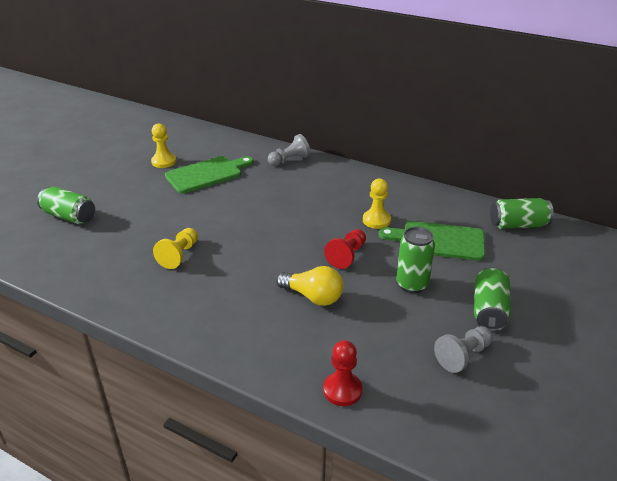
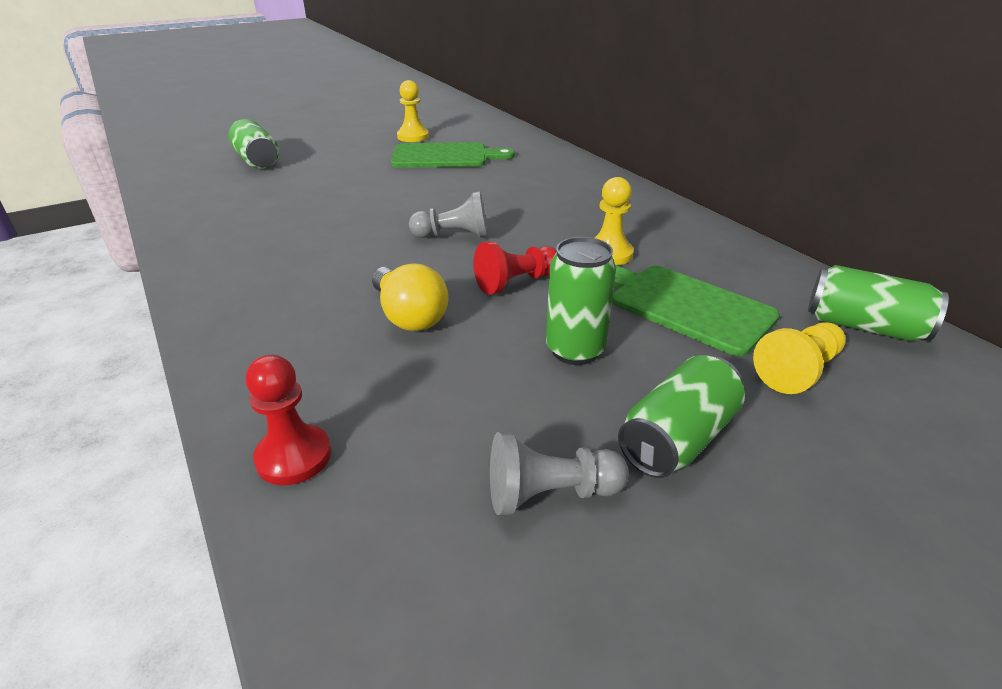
camera: 30 degrees right, 0 degrees up
(179, 255) = (311, 222): yellow pawn -> yellow pawn (798, 370)
(289, 160) = (561, 164): grey pawn -> grey pawn (454, 235)

